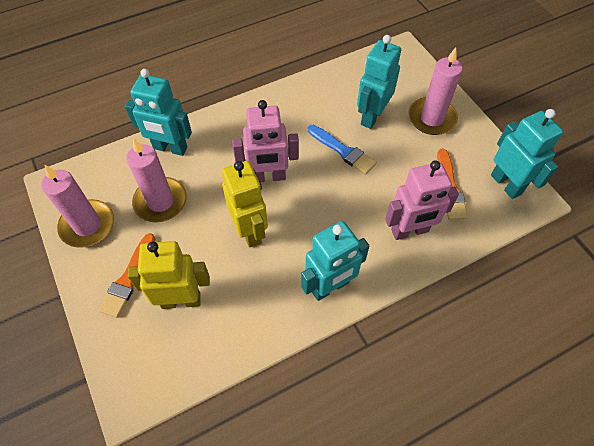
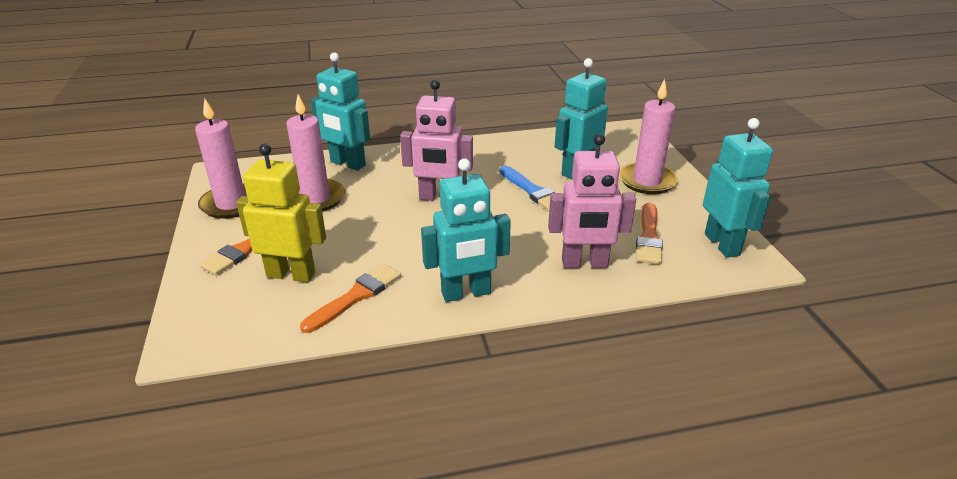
camera: 15 degrees right, 25 degrees down
(244, 312) = (355, 296): none -> orange brush
(250, 231) = (397, 234): yellow robot -> none

